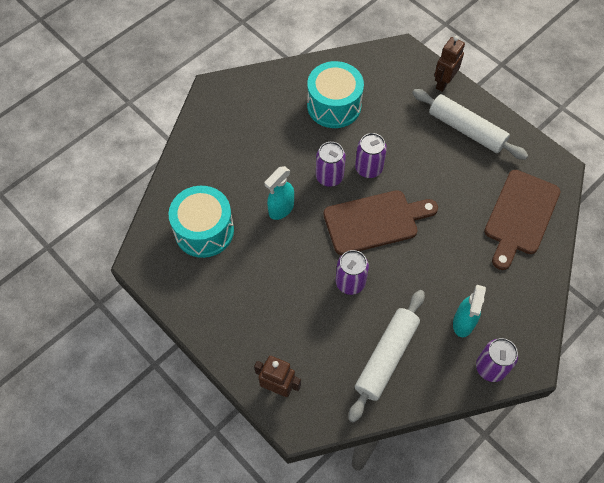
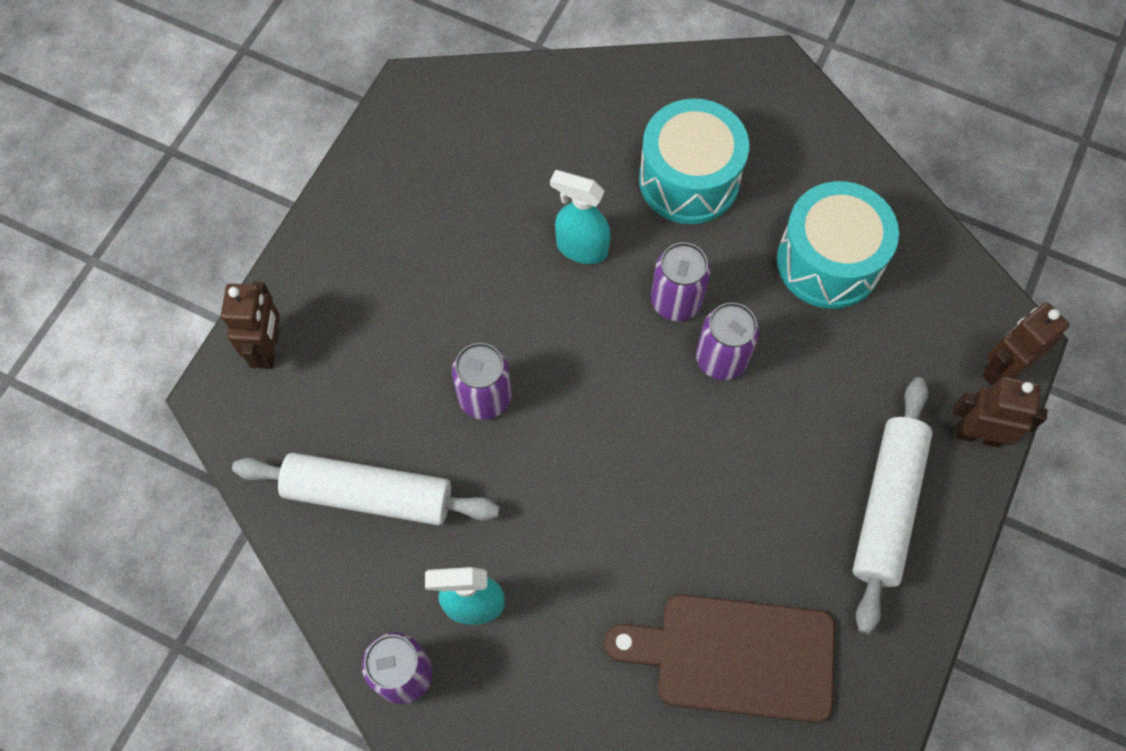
camera: 70 degrees right, 5 degrees up
(204, 231) = (497, 153): turquoise drum -> turquoise drum (689, 179)
(375, 222) = (617, 401): brown cutting board -> none
(415, 61) = (1001, 369): none -> brown robot

